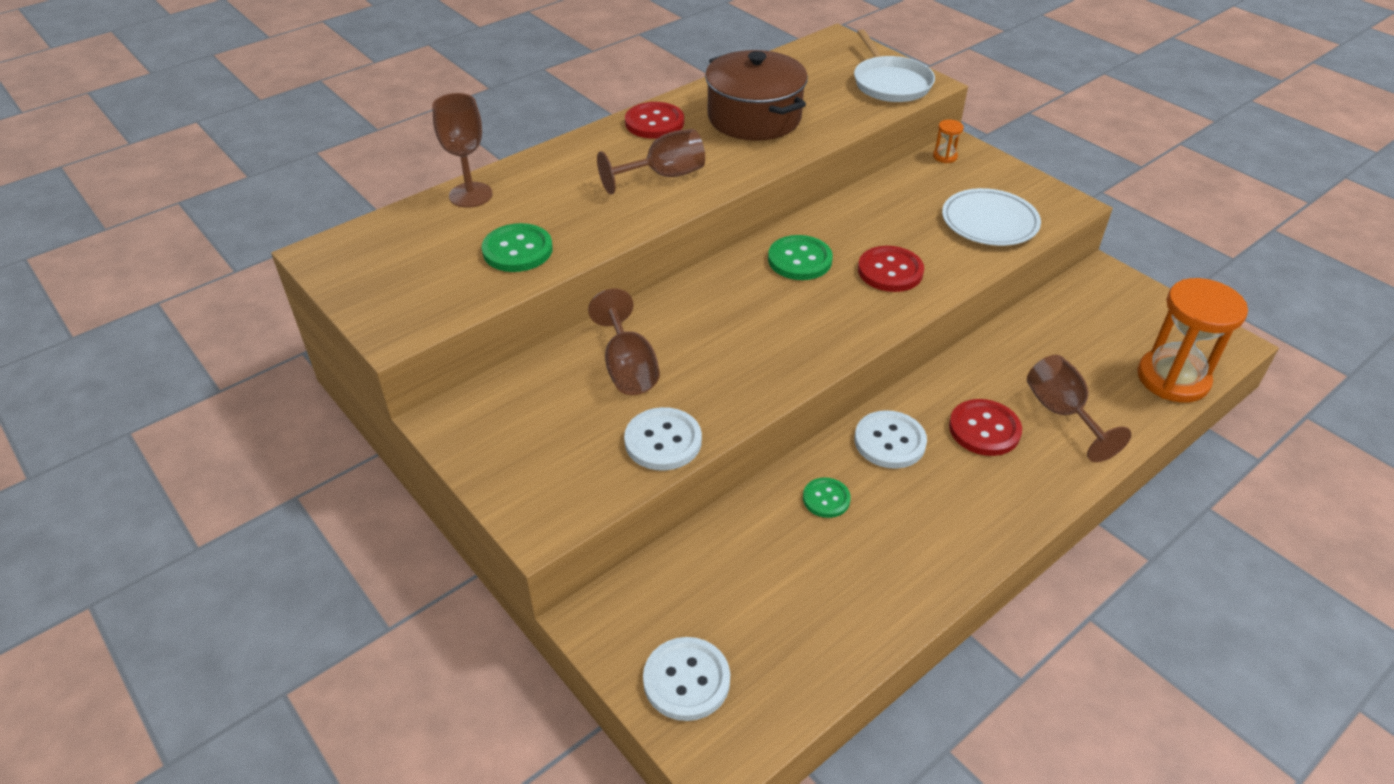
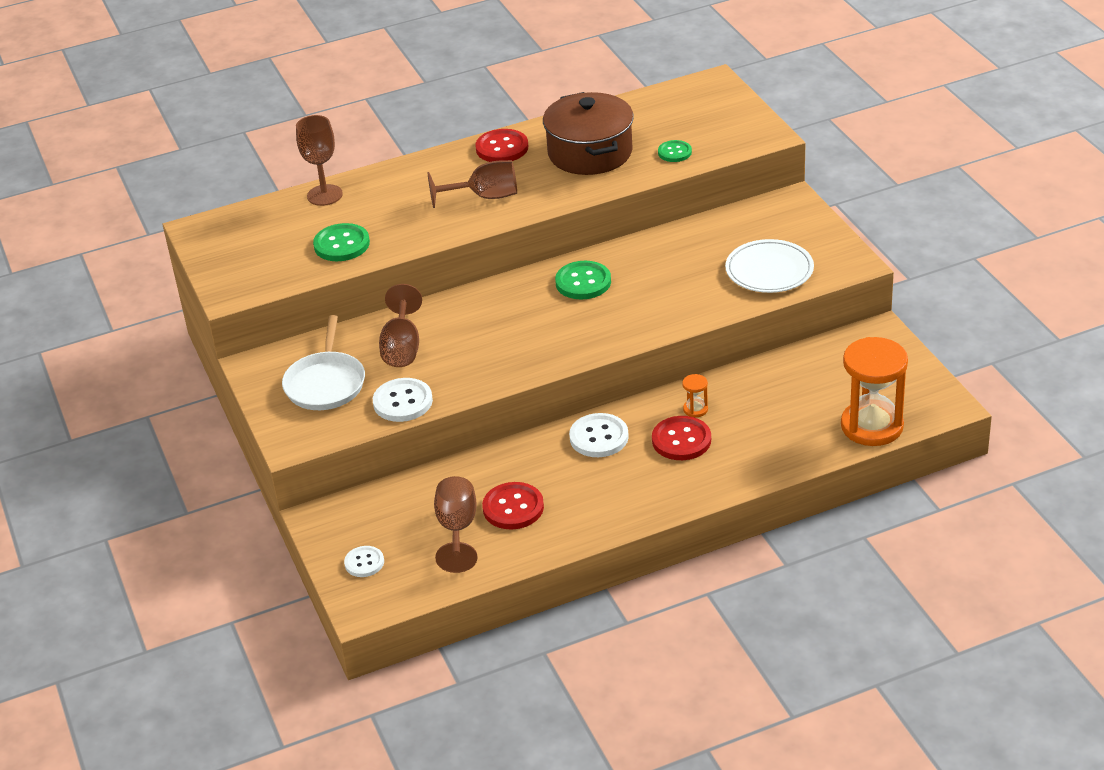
camera: 20 degrees right, 5 degrees down
(686, 680) = (364, 563): white button -> white button, size x0.63
(826, 499) = (525, 469): green button -> green button (674, 152)
(890, 83) = (733, 132): white pan -> white pan (325, 383)
(890, 271) = (653, 301): red button -> red button (513, 508)
(945, 156) = (771, 206): orange hourglass -> orange hourglass (695, 409)
(1062, 413) = (755, 438): brown goblet -> brown goblet (457, 529)

